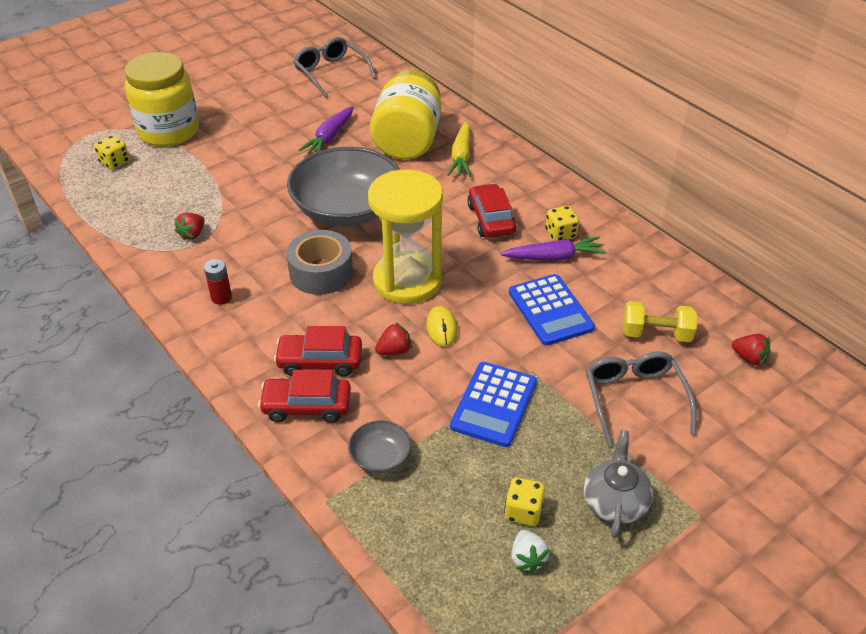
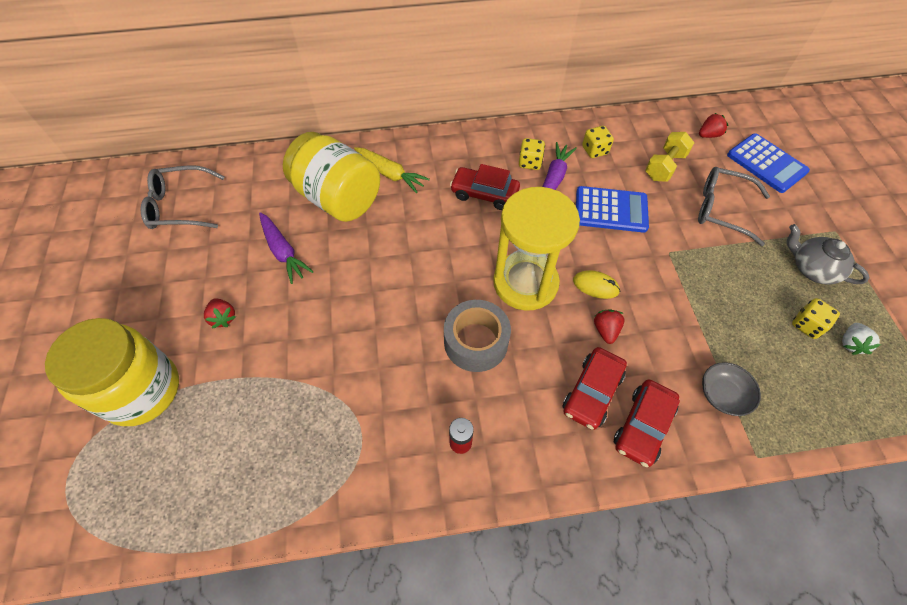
camera: 60 degrees left, 15 degrees up
(115, 162) = (151, 471): yellow dice -> yellow dice (595, 150)
(192, 234) = (345, 433): red strawberry -> red strawberry (223, 318)
(347, 210) = (402, 284): grey bowl -> none
(494, 404) = (695, 292): blue calculator -> blue calculator (766, 163)
(527, 558) = (850, 343): white strawberry -> white strawberry turned 90 degrees clockwise

